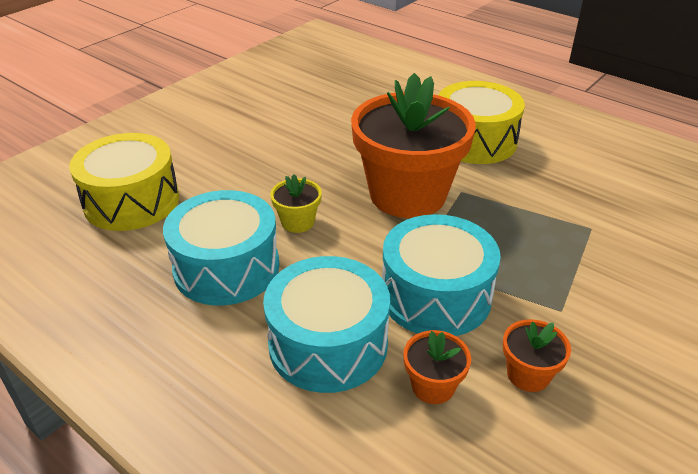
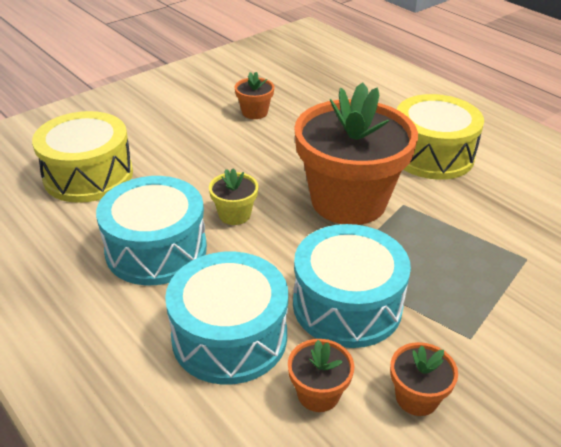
camera: 10 degrees right, 0 degrees up
(288, 118) = (254, 112): none -> orange flower pot

